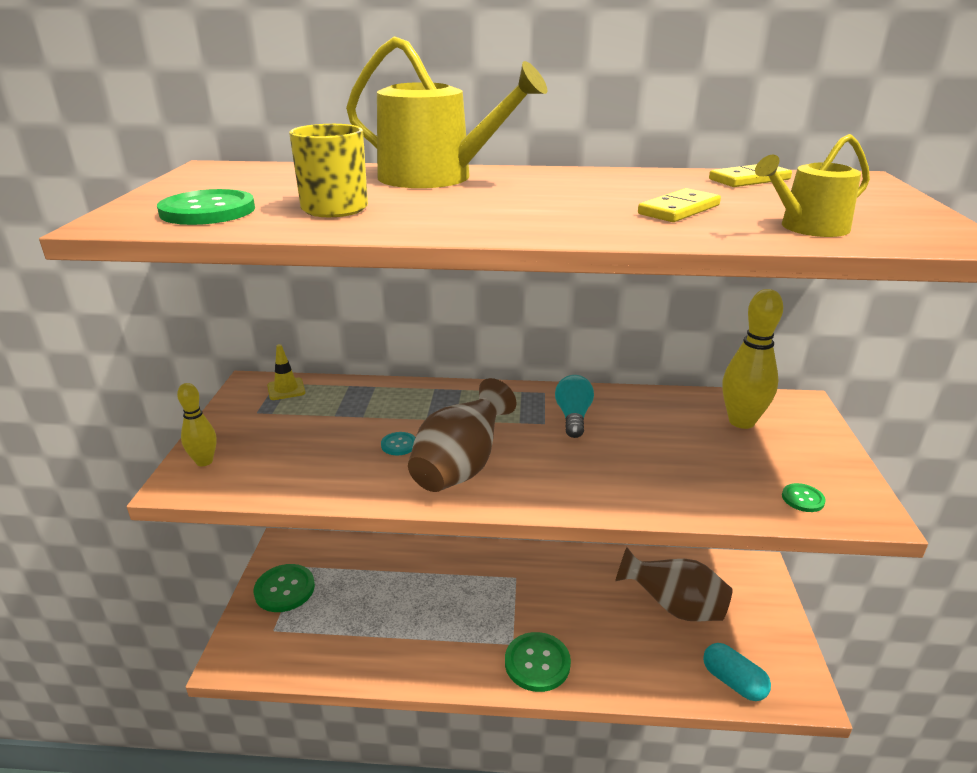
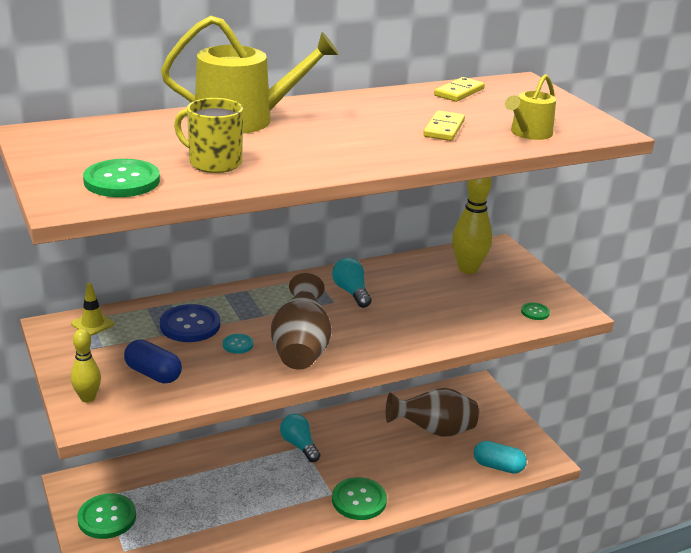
camera: 30 degrees left, 0 degrees up
(287, 453) = (153, 374): none -> blue capsule
(371, 412) = (190, 325): none -> blue button
(513, 575) = (299, 445): none -> turquoise light bulb

